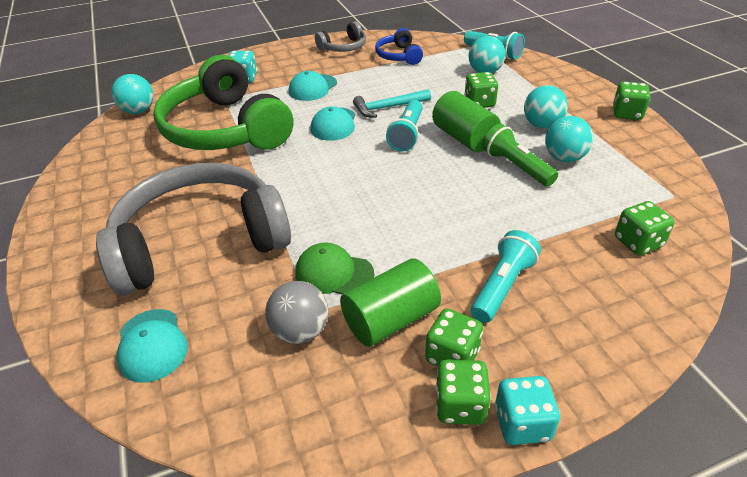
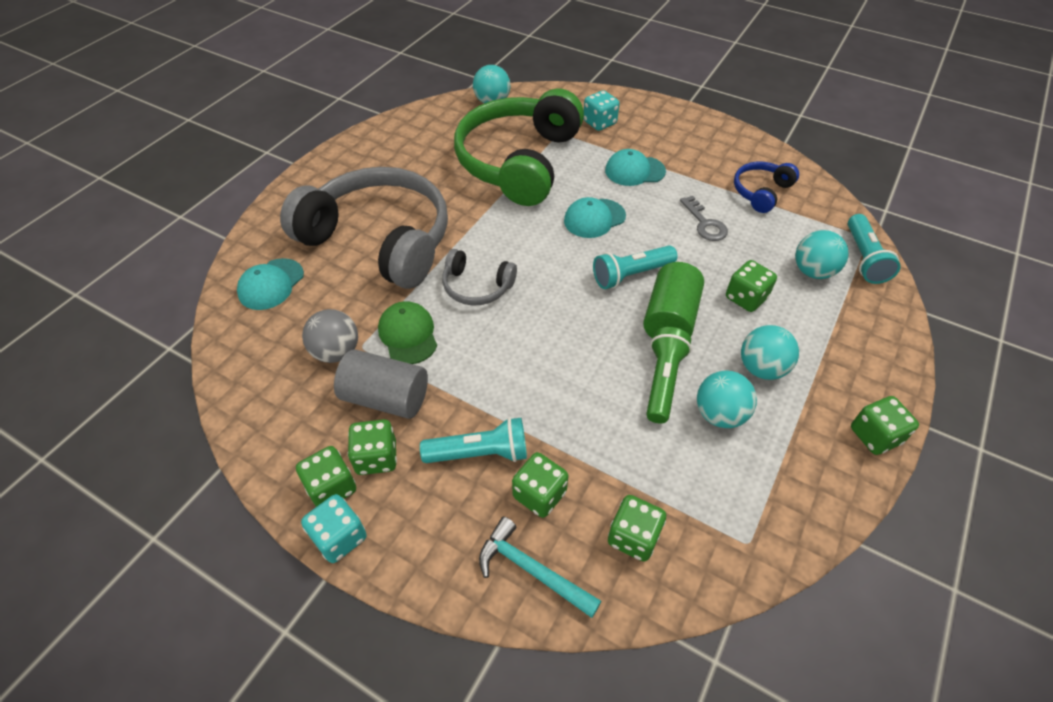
camera: 50 degrees right, 10 degrees up
(343, 47) = (727, 147): grey headphones -> grey headphones (477, 286)
(388, 107) = (660, 237): turquoise hammer -> turquoise hammer (531, 569)
(390, 319) = (386, 398): green cylinder -> grey cylinder
(398, 86) = (704, 223): none -> grey key
(568, 271) = (539, 494): none -> green dice

